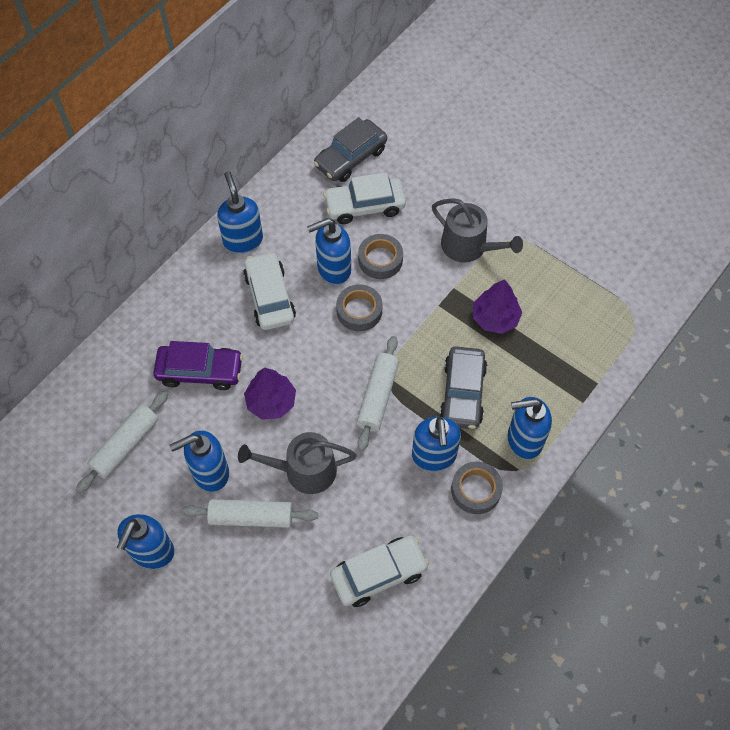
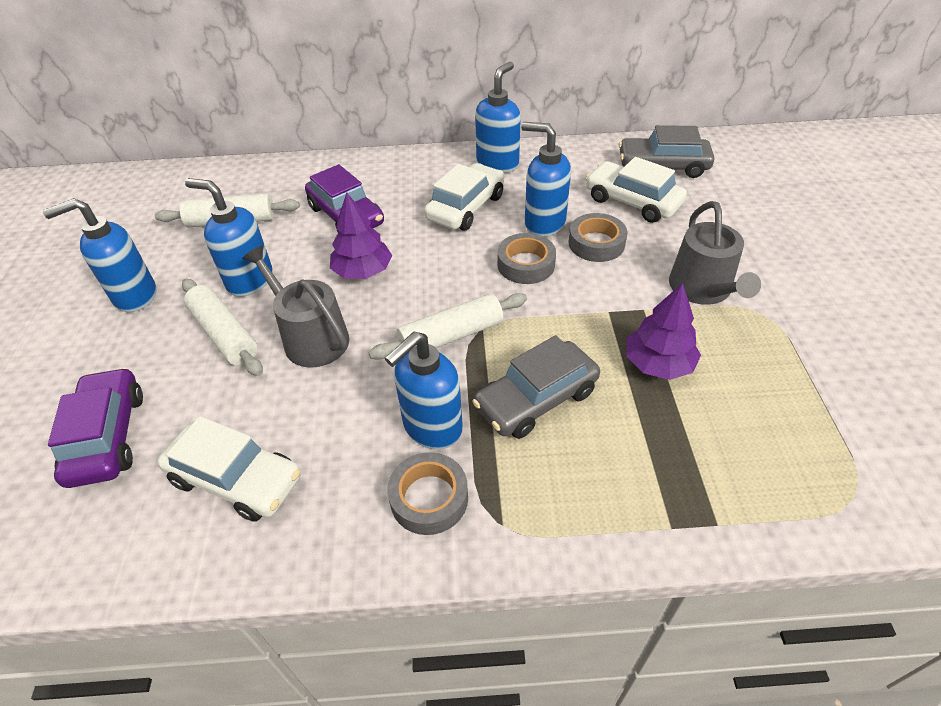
camera: 50 degrees right, 15 degrees down
(280, 627) = (107, 436): none -> purple car
(523, 440) = (546, 500): blue soap dispenser -> none

